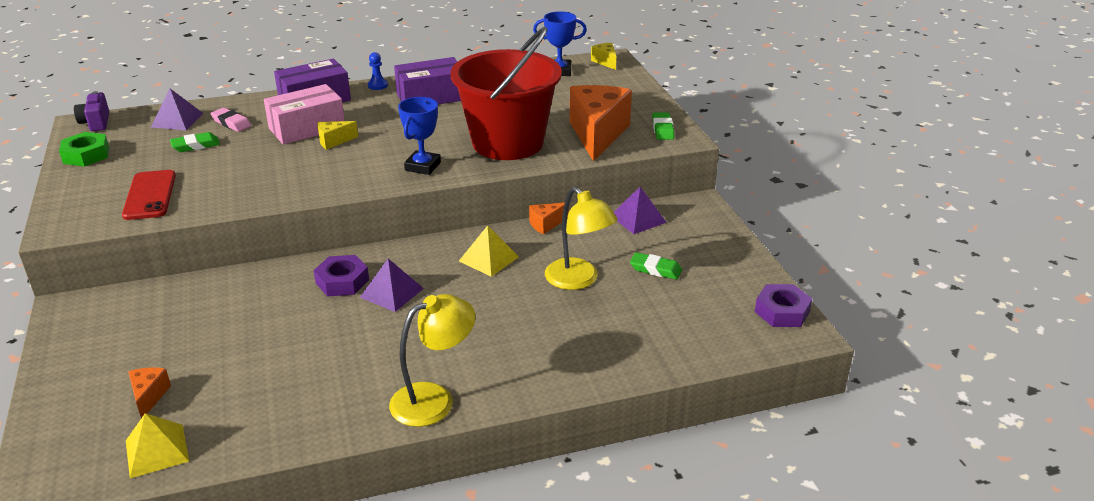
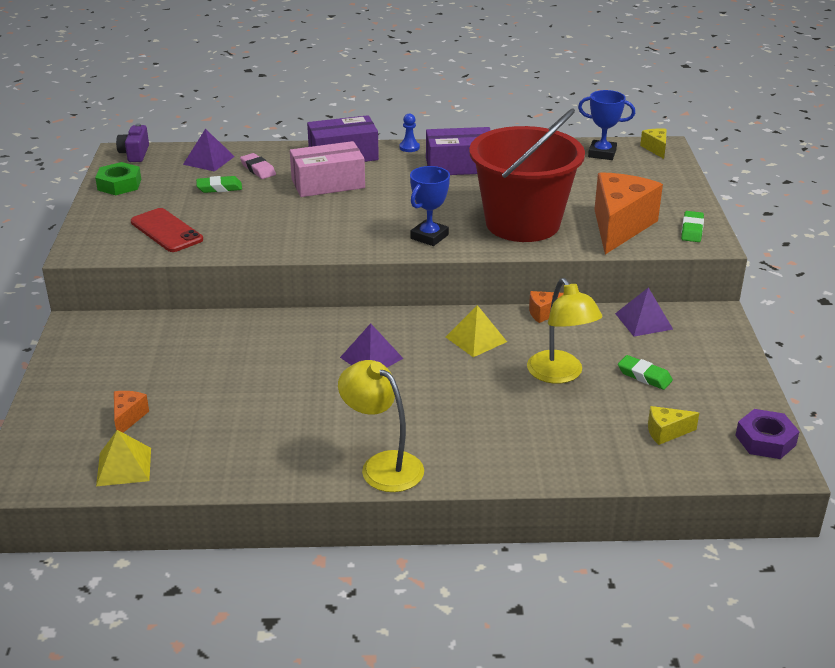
camera: 15 degrees right, 0 degrees up
(149, 195) = (166, 231): red phone -> red phone turned 45 degrees counterclockwise
(333, 141) = (350, 200): yellow cheese -> yellow cheese (666, 432)
(342, 281) = (327, 340): purple nut -> none
(434, 399) = (382, 465): yellow lamp -> yellow lamp turned 120 degrees counterclockwise

